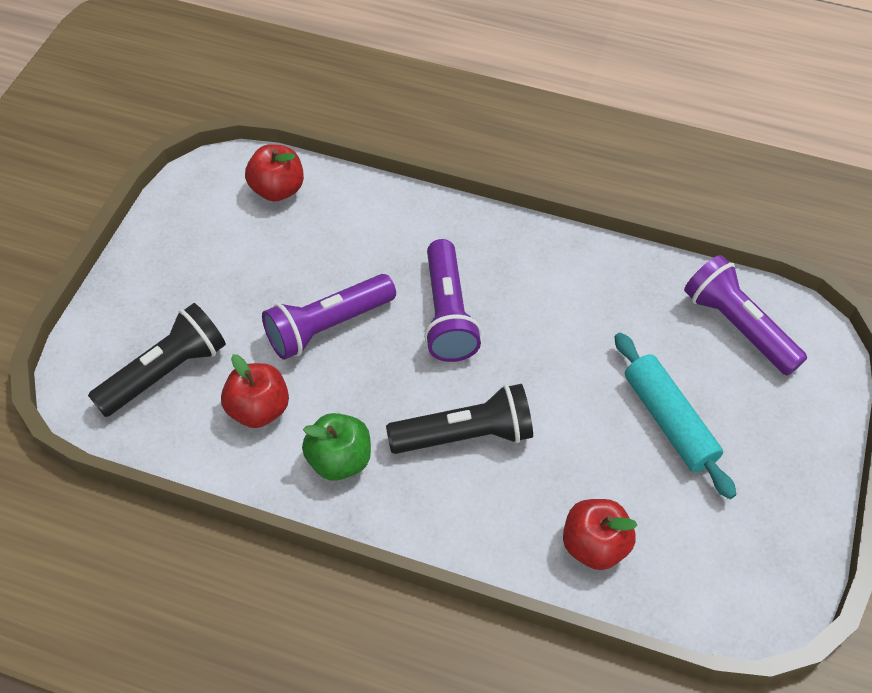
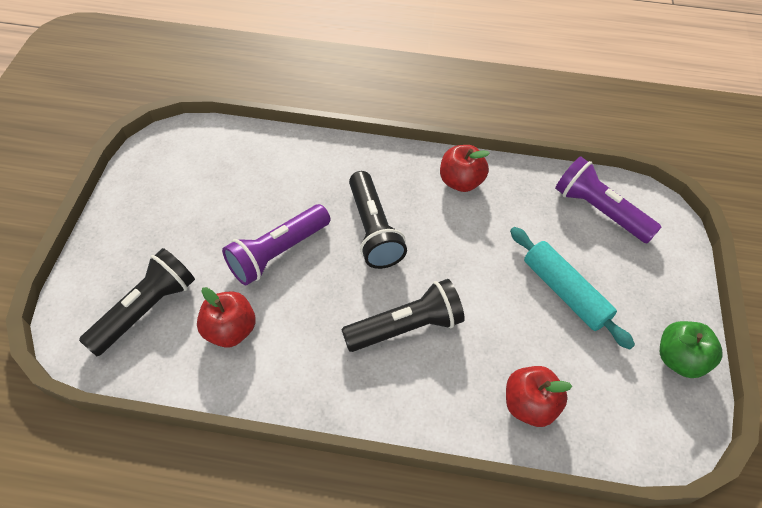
camera: 10 degrees left, 0 degrees up
(277, 189) = (220, 149): red apple -> red apple (461, 181)
(339, 460) = (305, 363): green apple -> green apple (679, 359)
(447, 314) = (373, 230): purple flashlight -> black flashlight

